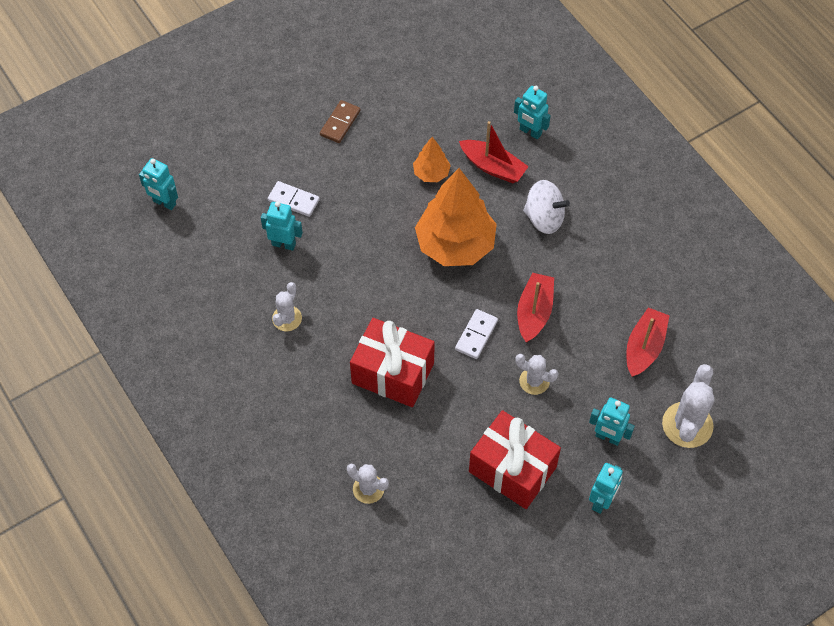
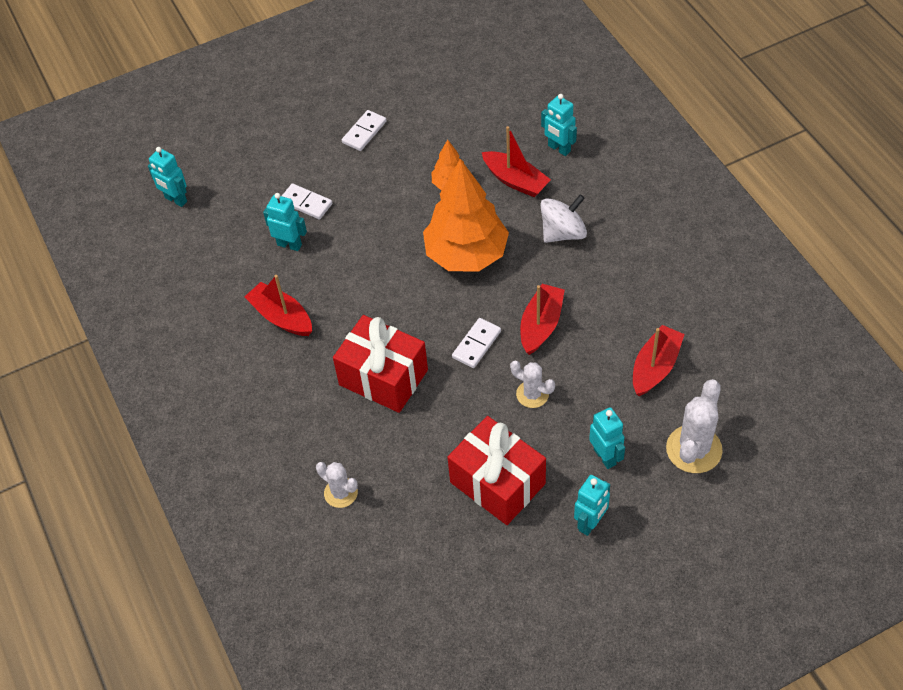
camera: 10 degrees right, 5 degrees down
(287, 318) = (281, 317): white cactus -> red boat
(340, 123) = (364, 132): brown domino -> white domino
(544, 218) = (563, 233): white spinning top -> white spinning top turned 60 degrees counterclockwise
(608, 437) = (605, 457): turquoise robot -> turquoise robot turned 150 degrees counterclockwise

